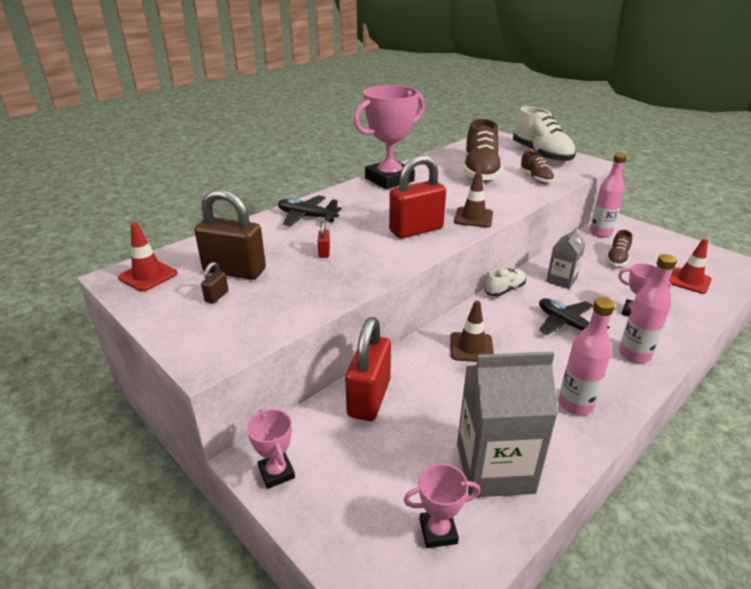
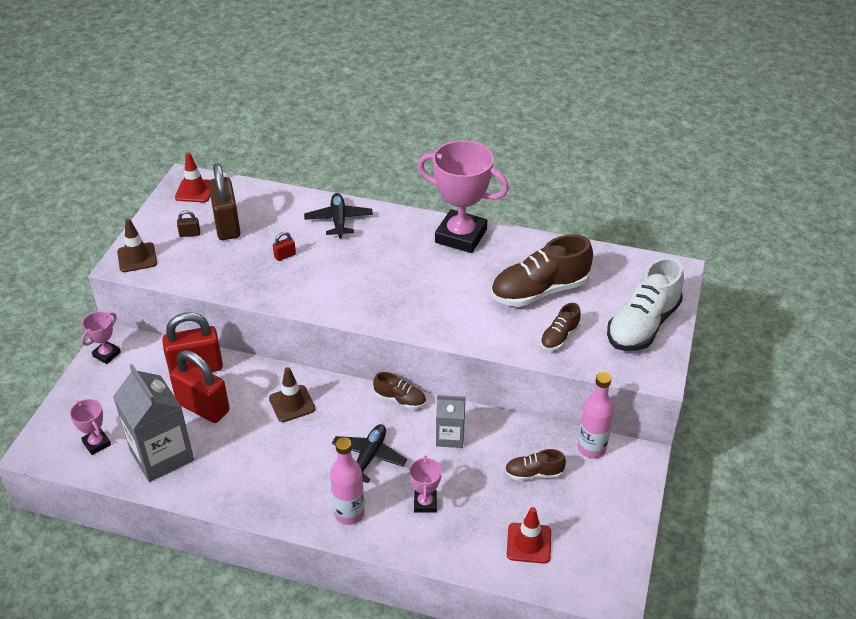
camera: 60 degrees right, 10 degrees up
(416, 230) = (362, 291): red padlock -> red padlock (203, 407)
(473, 217) = (417, 319): brown traffic cone -> brown traffic cone (137, 257)
(504, 290) = (400, 400): white shoe -> brown shoe
(575, 404) = (254, 485): pink bottle -> none

